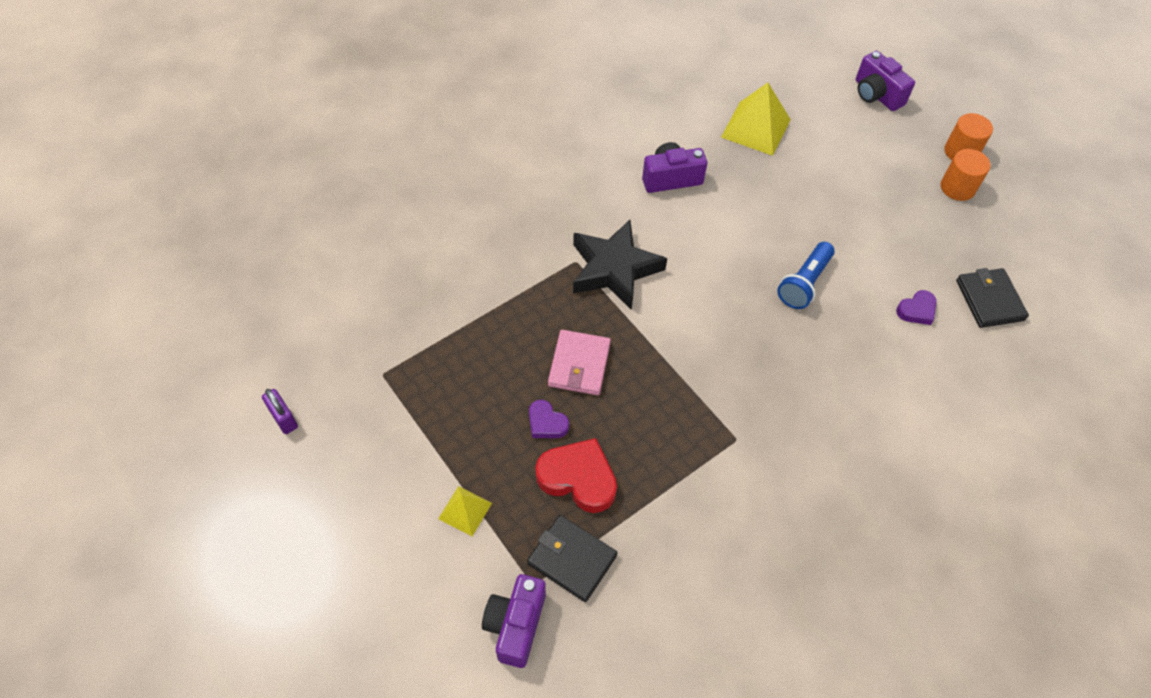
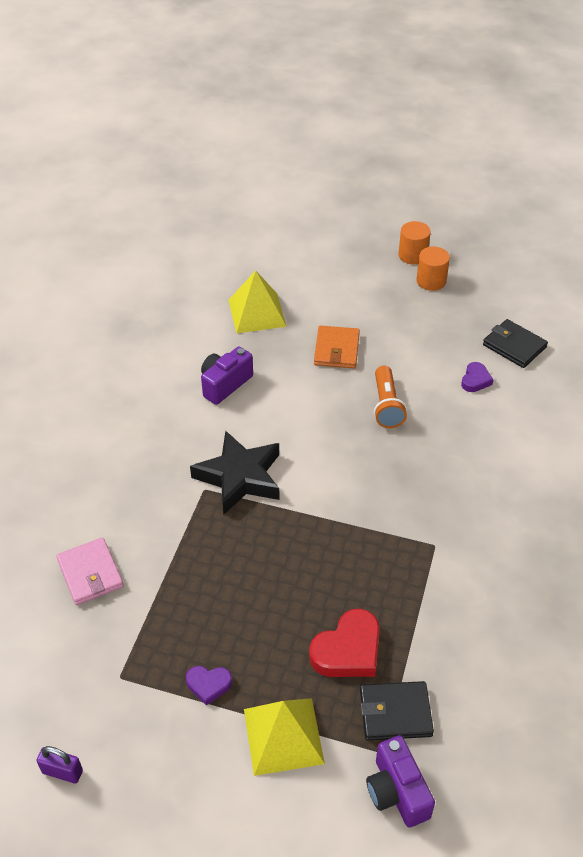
camera: 35 degrees left, 10 degrees down
(465, 510) = (283, 736): yellow pyramid -> yellow pyramid, size x1.81
(546, 423) = (288, 625): purple heart -> purple heart (208, 685)
(578, 478) = (348, 650): red heart -> red heart turned 150 degrees clockwise
(579, 364) = (275, 565): pink wallet -> pink wallet (90, 573)
(802, 203) = (336, 350): none -> orange wallet
(804, 283) = (386, 405): blue flashlight -> orange flashlight
(876, 95) = (322, 244): purple camera -> none

